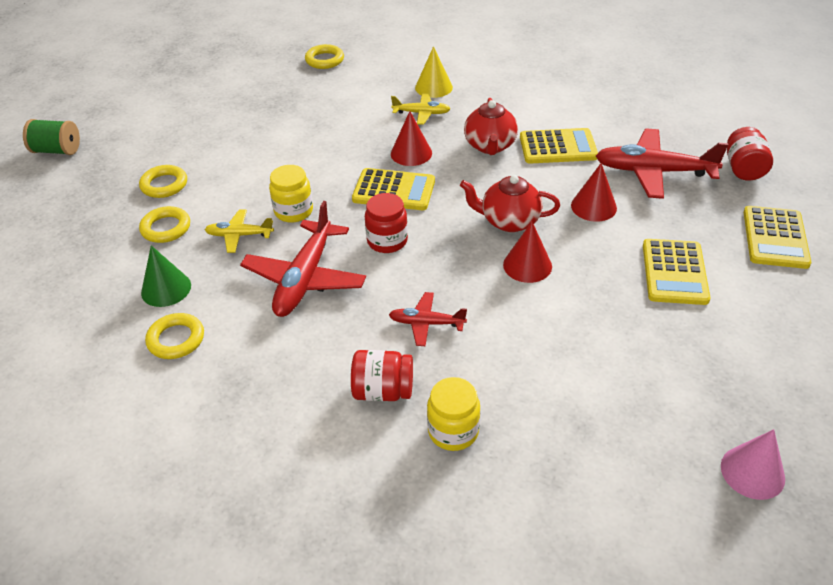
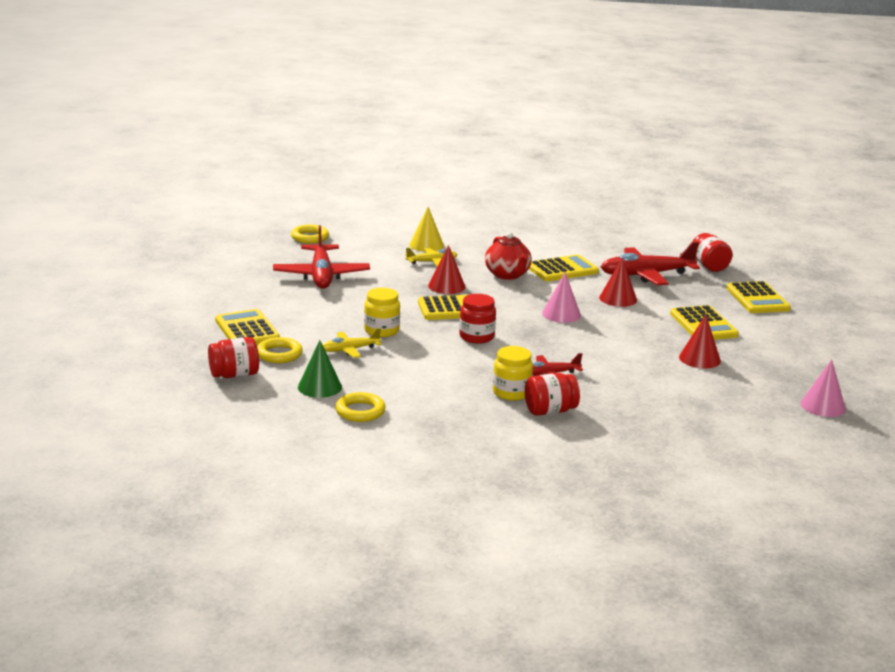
camera: 25 degrees left, 20 degrees down
(57, 150) = (114, 321): green spool -> none
(100, 251) = (234, 375): none -> red jar
(164, 185) = (247, 330): yellow ring -> yellow calculator
(305, 278) = (431, 365): red plane -> red plane (321, 275)
(453, 431) = (618, 421): yellow jar -> yellow jar (511, 393)
(509, 221) = (561, 314): red teapot -> pink cone
(527, 265) = (596, 335): red cone -> red cone (699, 359)

